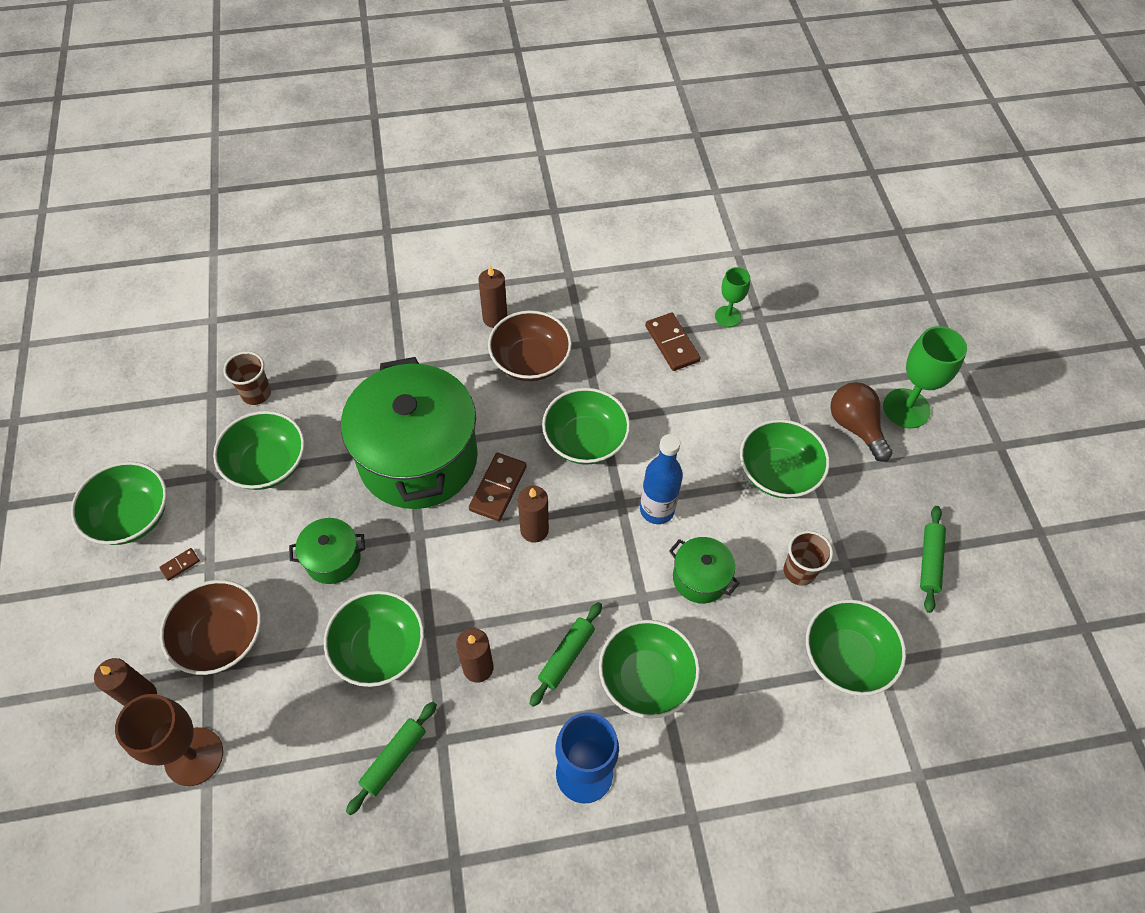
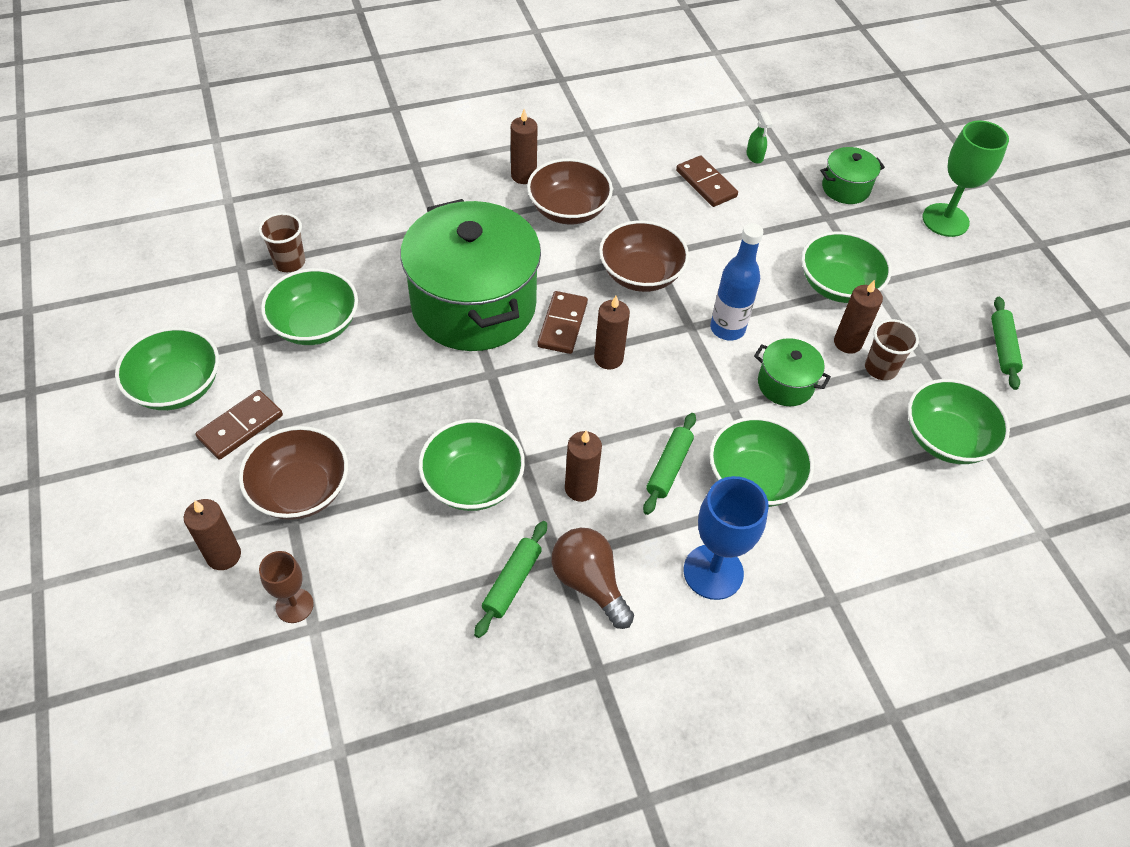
camera: 10 degrees left, 5 degrees down
(180, 565) = (240, 426): brown domino -> brown domino, size x2.05
(194, 756) = (294, 605): brown goblet -> brown goblet, size x0.60
(333, 559) = (405, 405): green pot -> green pot (845, 188)
(585, 440) = (641, 274): green bowl -> brown bowl
(728, 316) = (754, 156): green goblet -> green spray bottle
(773, 538) = (847, 343): none -> brown candle
(855, 427) = (901, 240): brown light bulb -> brown light bulb (589, 583)

